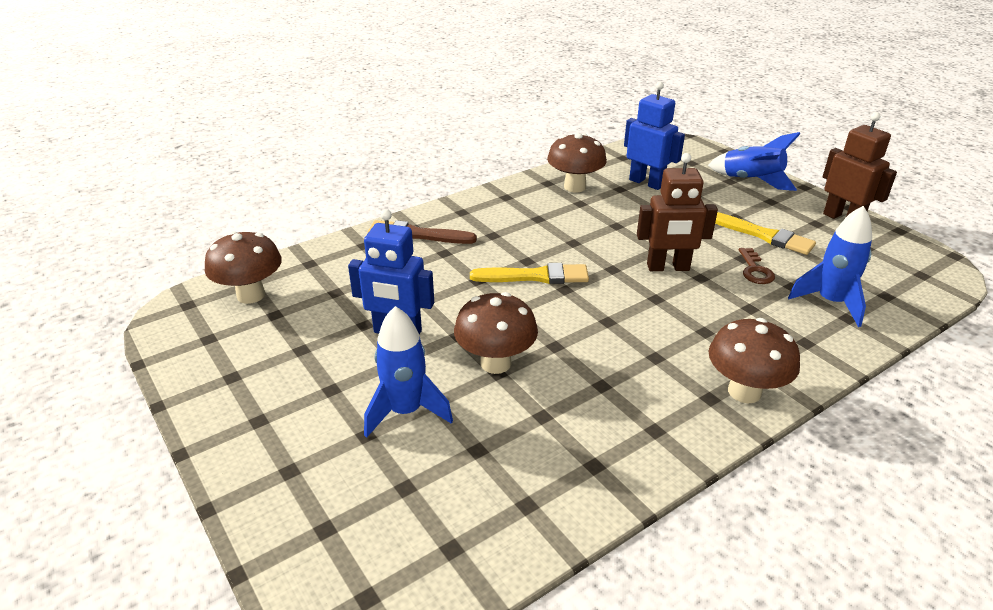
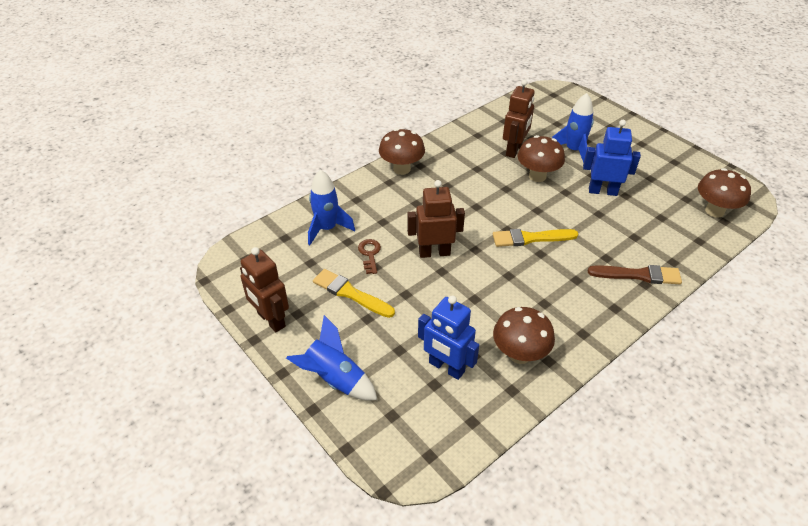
camera: 175 degrees right, 10 degrees up
(523, 420) = (514, 150): none -> brown robot

